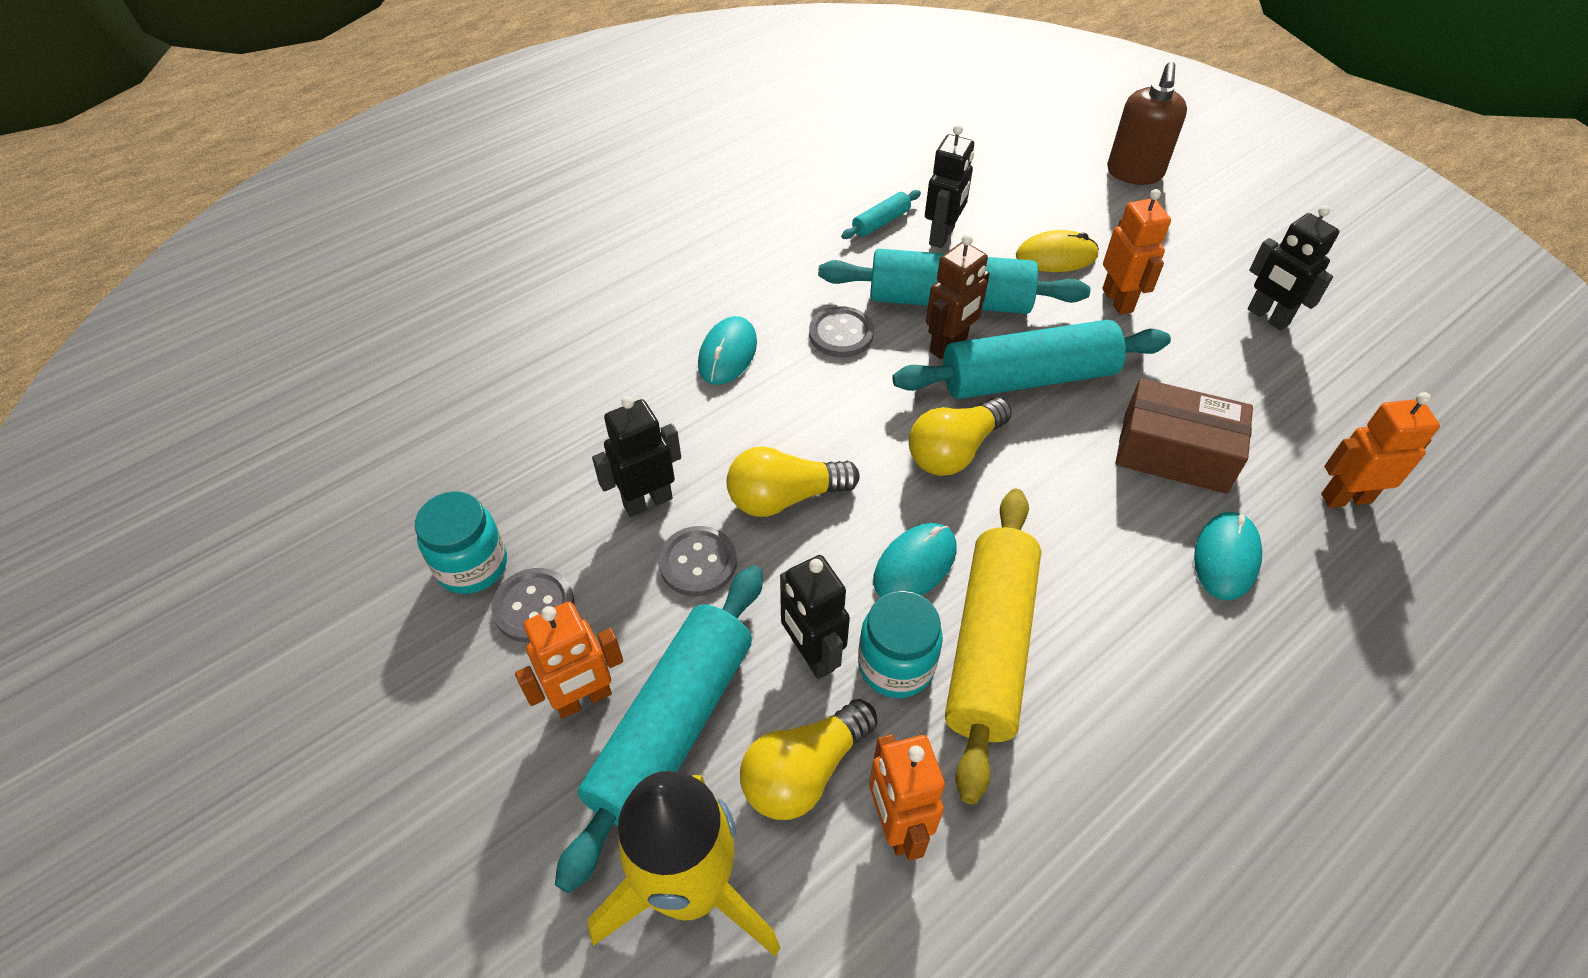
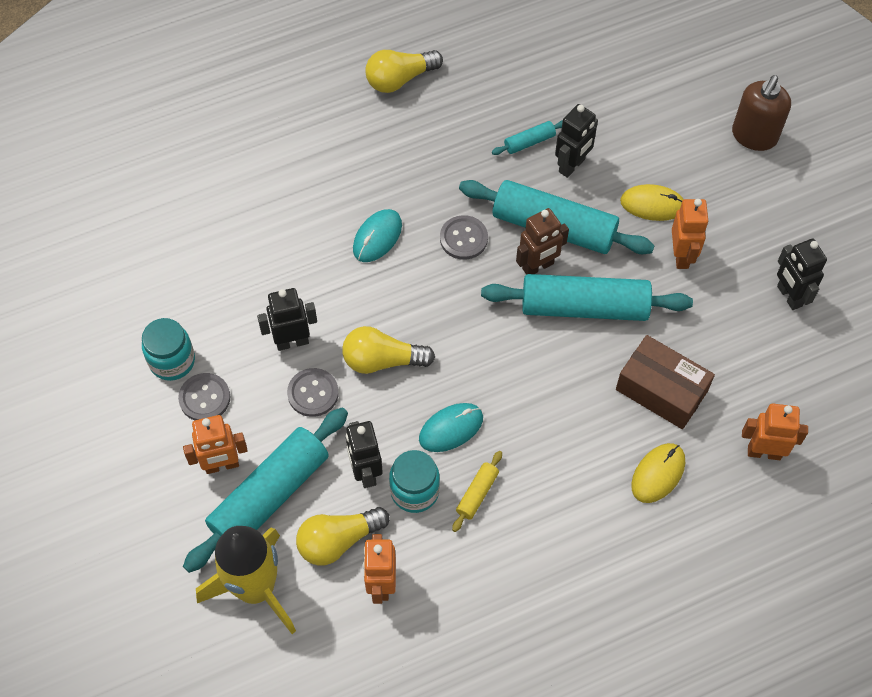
camera: 15 degrees right, 10 degrees up
(954, 451) = (508, 352): yellow light bulb -> yellow light bulb (400, 79)
(989, 646) = (477, 494): yellow rolling pin -> yellow rolling pin, size x0.43
(1226, 557) = (658, 474): turquoise mouse -> yellow mouse

